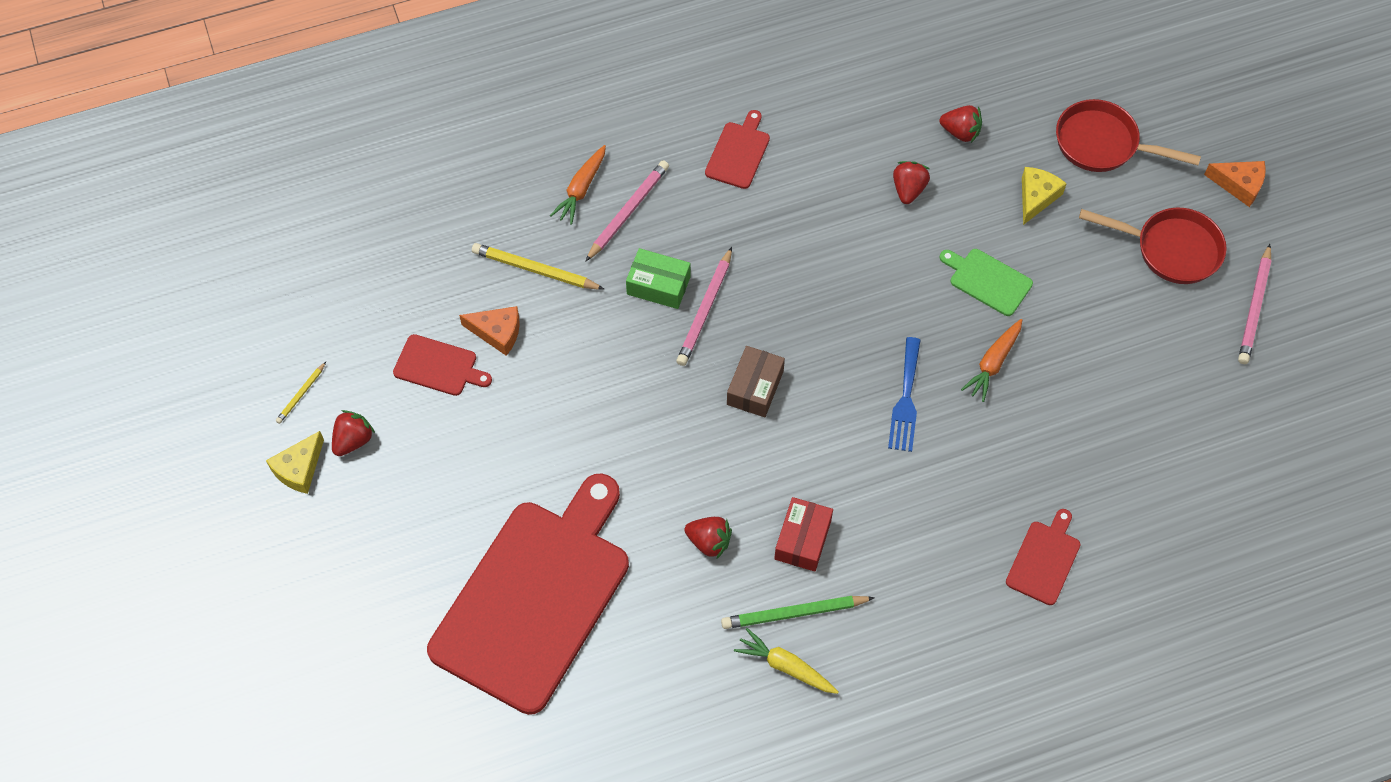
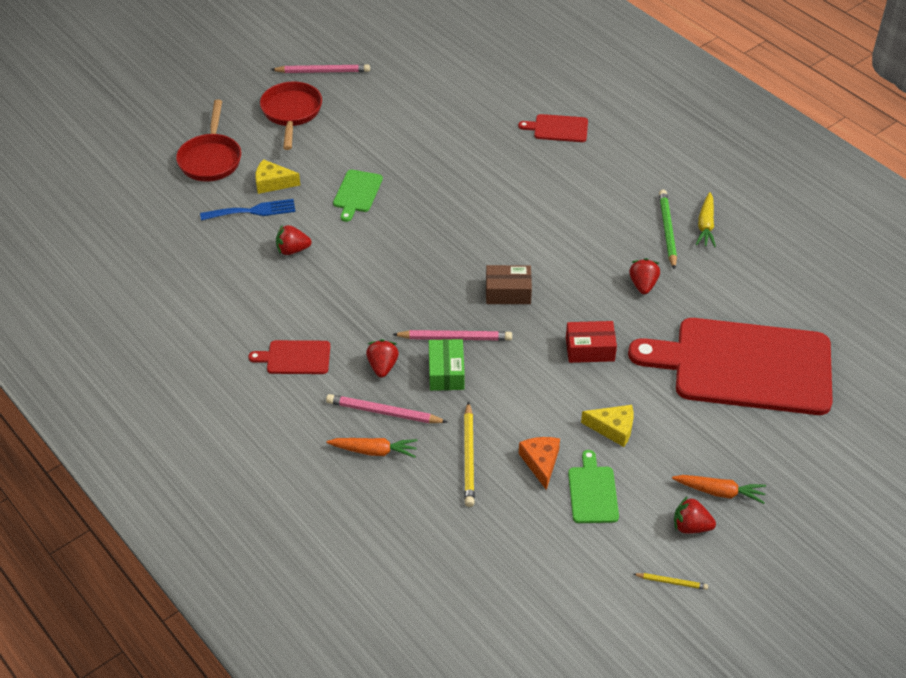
camera: 110 degrees left, 15 degrees down
(299, 469) = (737, 555): yellow cheese -> yellow cheese (613, 428)
(438, 366) = (592, 492): red cutting board -> green cutting board
(794, 613) = (667, 230): green pencil -> green pencil turned 150 degrees counterclockwise
(802, 539) = (612, 239): red box -> red box (590, 349)
(905, 400) = (476, 213): blue fork -> blue fork (253, 211)
(960, 132) = (226, 233): red strawberry -> red strawberry (382, 366)
(993, 363) = (424, 177): orange carrot -> orange carrot (719, 492)
(1239, 185) = (223, 91): orange cheese -> none

